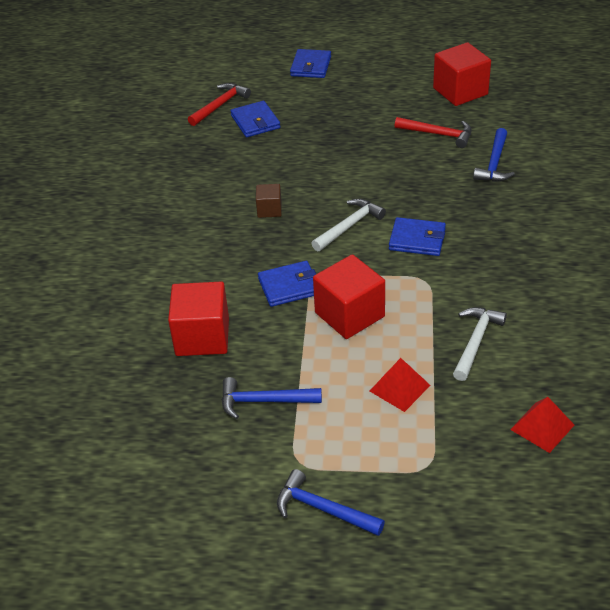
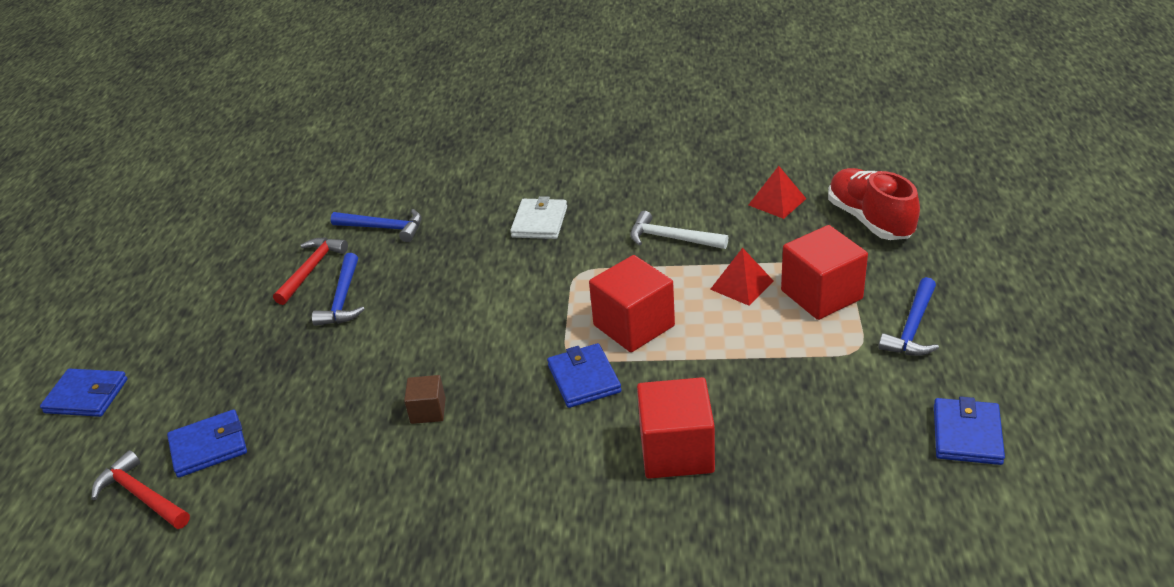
camera: 90 degrees left, 5 degrees down
(264, 401) = (777, 383): blue hammer -> blue hammer (343, 299)
(349, 226) = (475, 335): white hammer -> none
(417, 239) = (509, 280): blue wallet -> blue wallet (967, 435)
(460, 91) = (227, 254): red cube -> red cube (821, 294)
(503, 253) = (539, 222): none -> white wallet
(507, 504) = (869, 220): none -> red shoe

